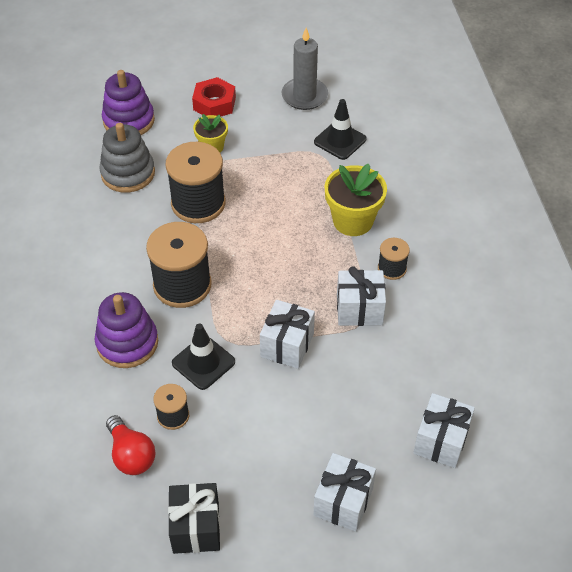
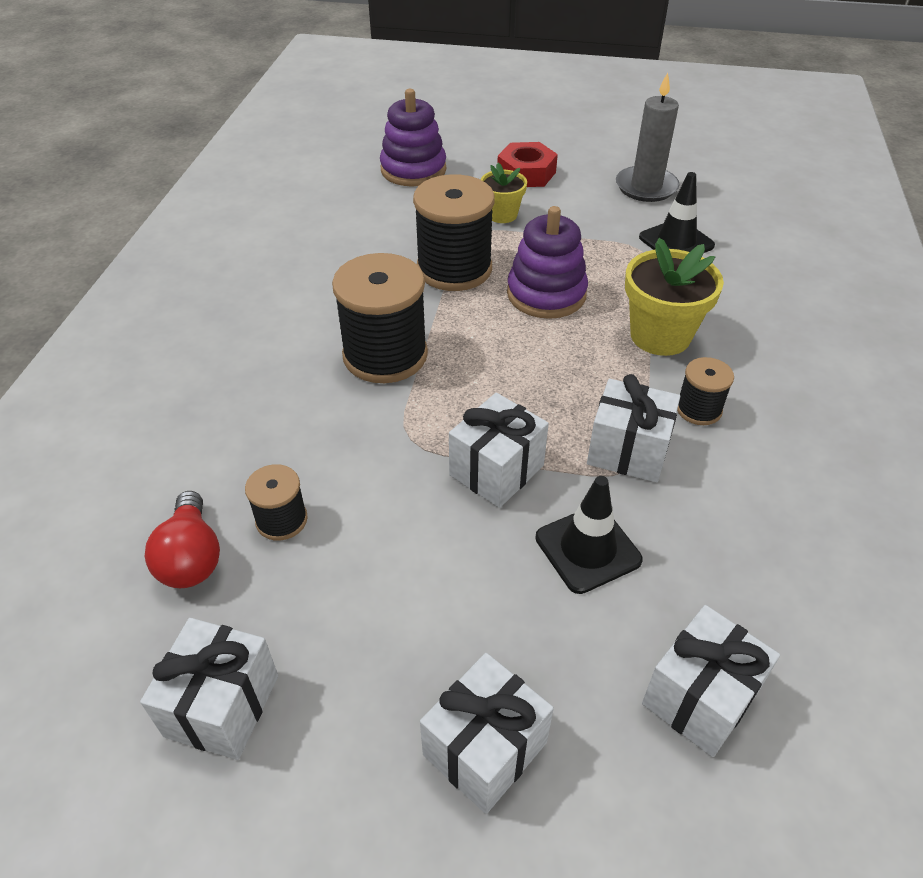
camera: 20 degrees right, 5 degrees down
(127, 343) = (273, 406): purple stacking toy -> purple stacking toy (546, 294)
(128, 173) = (383, 219): grey stacking toy -> none
(196, 527) = (222, 706): black gift -> white gift
(203, 362) = (363, 460): black traffic cone -> black traffic cone (588, 549)

